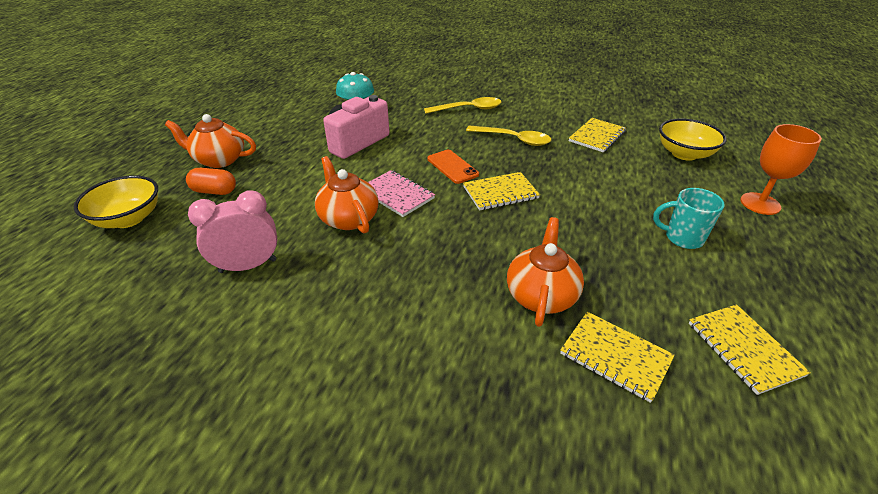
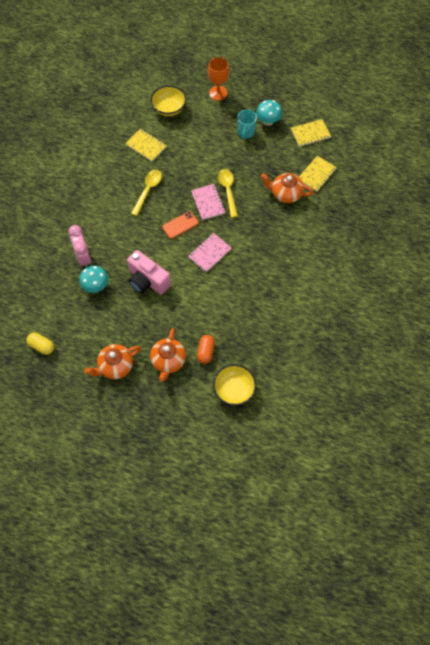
camera: 90 degrees left, 25 degrees up
(248, 266) = (271, 315): pink clock -> pink clock (83, 257)
(287, 83) = (42, 346): none -> yellow capsule
(348, 218) = (232, 275): orange teapot -> orange teapot (115, 366)
(468, 109) = (102, 214): yellow spoon -> yellow spoon (228, 191)
(500, 193) = (208, 202): yellow notebook -> pink notebook
(734, 271) = (268, 121): none -> turquoise mushroom

